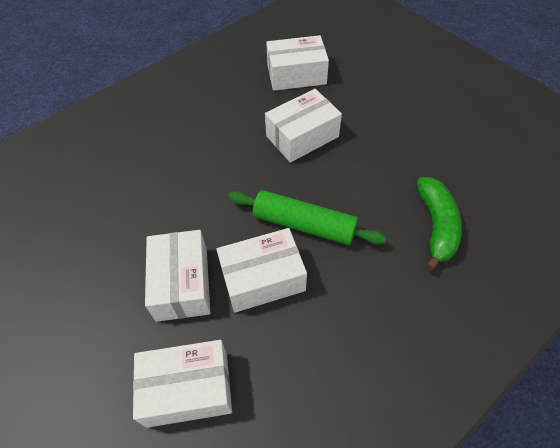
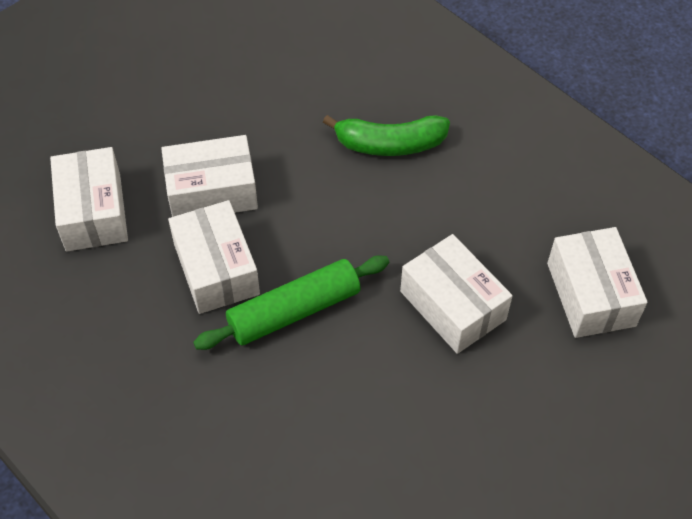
camera: 85 degrees right, 0 degrees up
(304, 225) = (294, 311): green rolling pin -> green rolling pin turned 45 degrees clockwise
(436, 226) = (295, 475): green banana -> green banana (389, 144)

